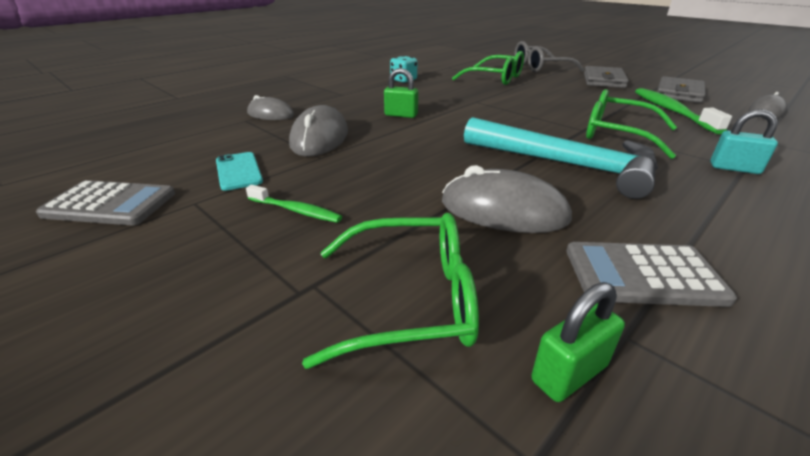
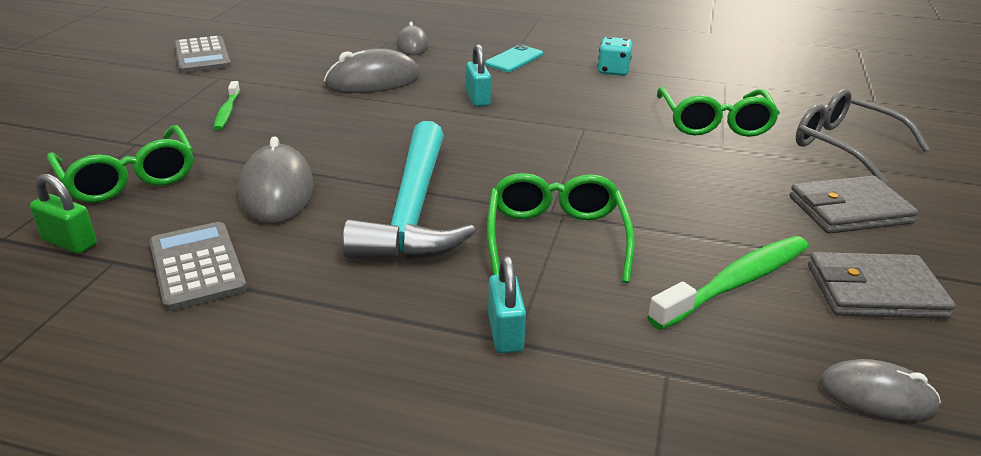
camera: 60 degrees right, 0 degrees up
(238, 171) = (278, 73): turquoise phone -> turquoise phone (514, 59)
(401, 115) = (478, 99): green padlock -> turquoise padlock

